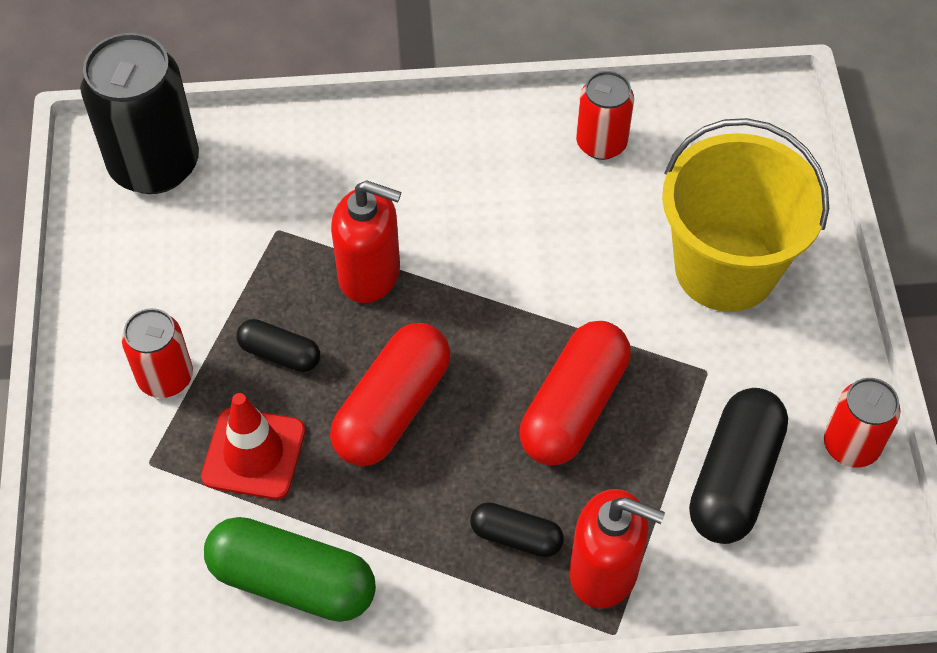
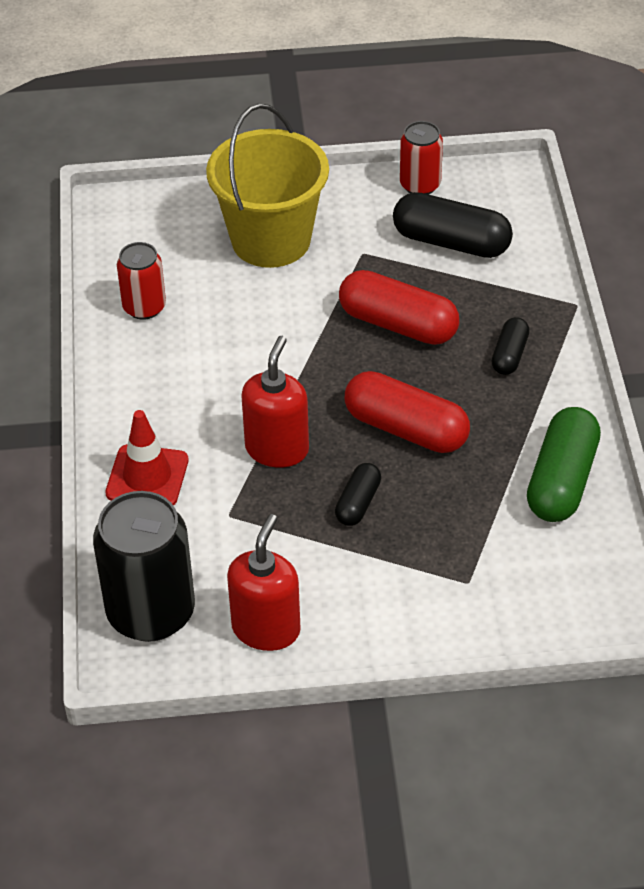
camera: 90 degrees left, 10 degrees down
(165, 377) = (385, 579): red can -> none
(254, 453) = (454, 513): red traffic cone -> red traffic cone (147, 477)
(604, 572) = (531, 309): red soap dispenser -> red soap dispenser (266, 628)

